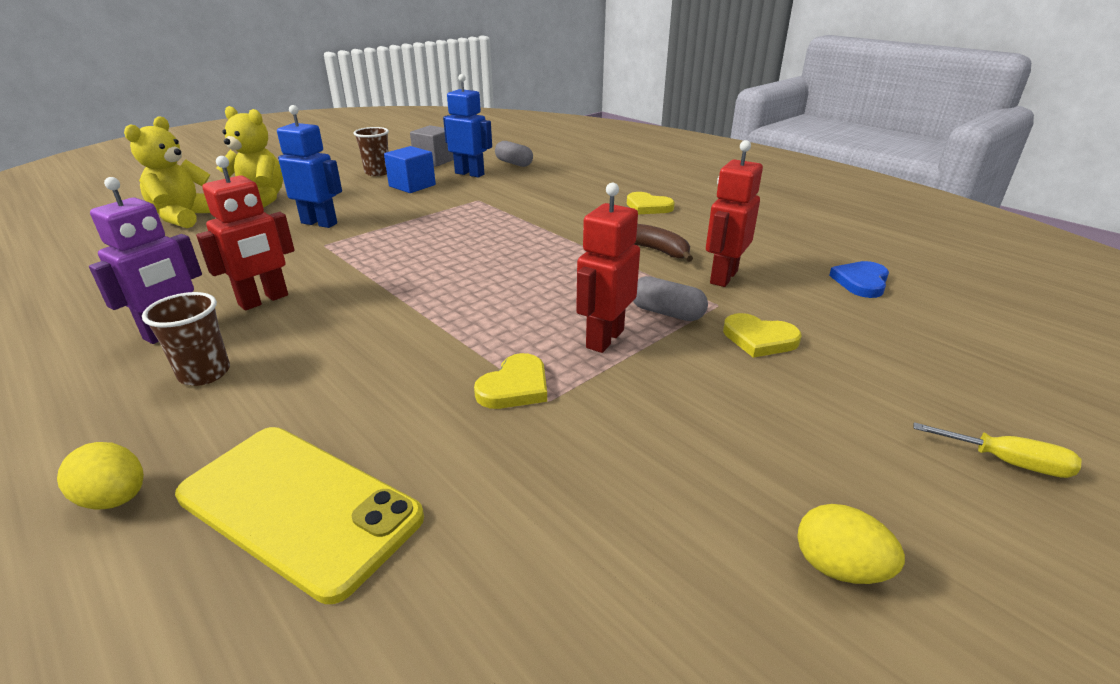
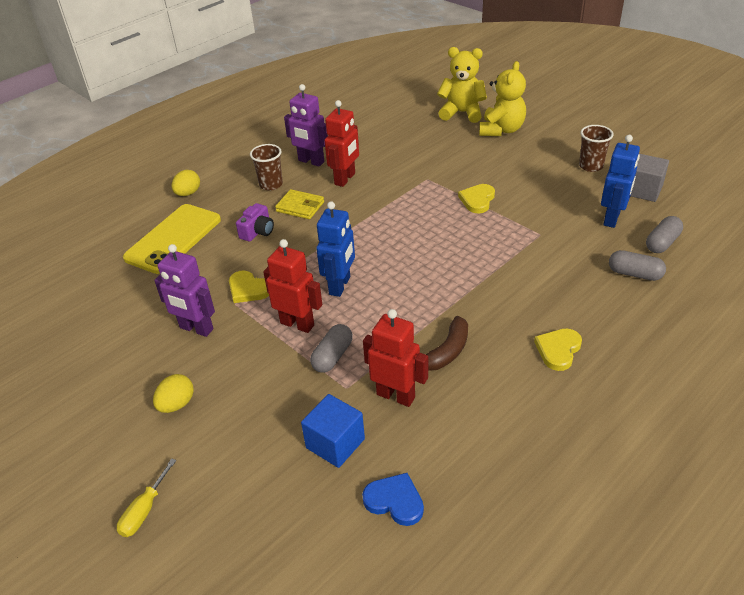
camera: 90 degrees right, 10 degrees up
(264, 300) = (345, 179): red robot -> red robot turned 105 degrees counterclockwise
(309, 340) = (300, 207): none -> yellow wallet
(319, 223) = (465, 167): blue robot -> blue robot (340, 286)
(352, 383) = (257, 231): none -> purple camera
(412, 185) = (563, 191): blue cube -> blue cube (335, 443)
(552, 175) = (634, 274): none -> grey capsule
(610, 441) = (196, 329): none -> purple robot
(759, 339) = (294, 406): yellow heart -> yellow heart (477, 200)
(838, 567) = (96, 407): yellow egg -> yellow egg (177, 404)

